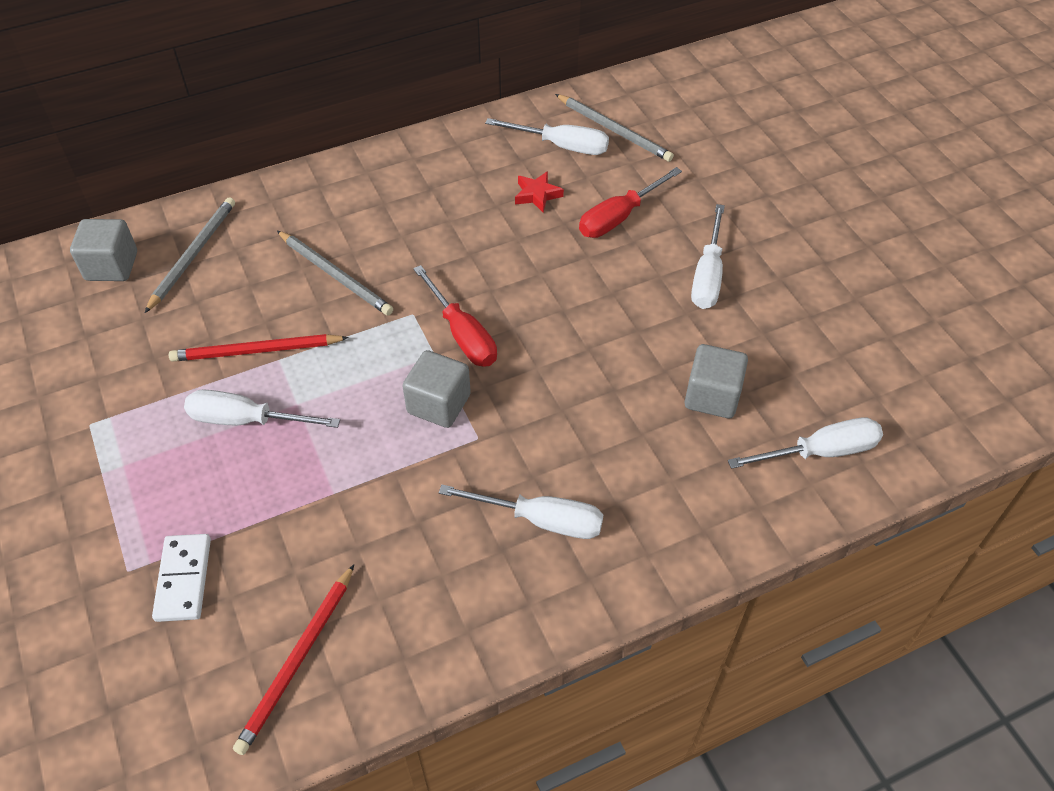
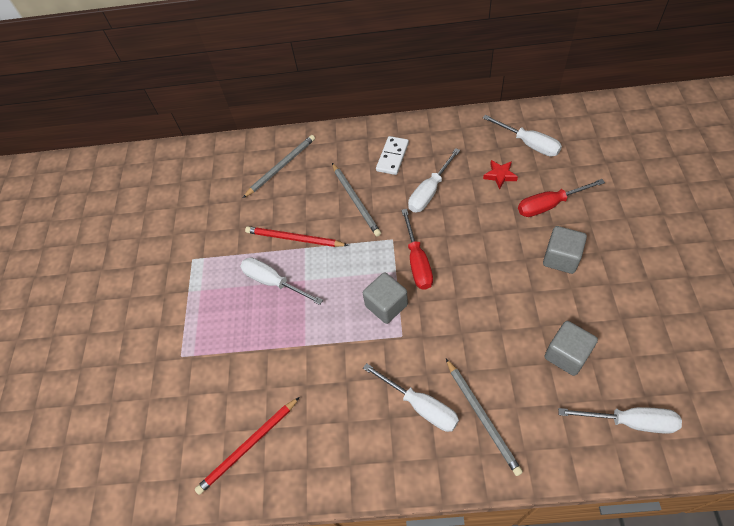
camera: 30 degrees right, 5 degrees up
(111, 266) = (236, 163): grey cube -> grey cube (561, 258)
(183, 579) = (206, 372): white domino -> white domino (392, 157)
(614, 130) = (569, 140): grey pencil -> grey pencil (482, 417)
(708, 275) = (596, 264): white screwdriver -> white screwdriver (430, 191)

